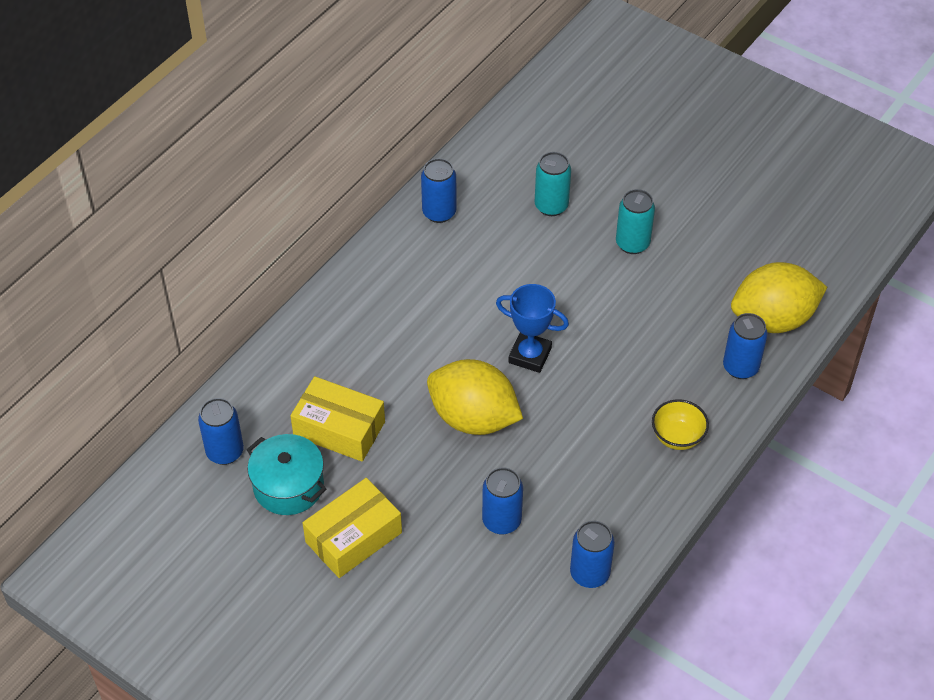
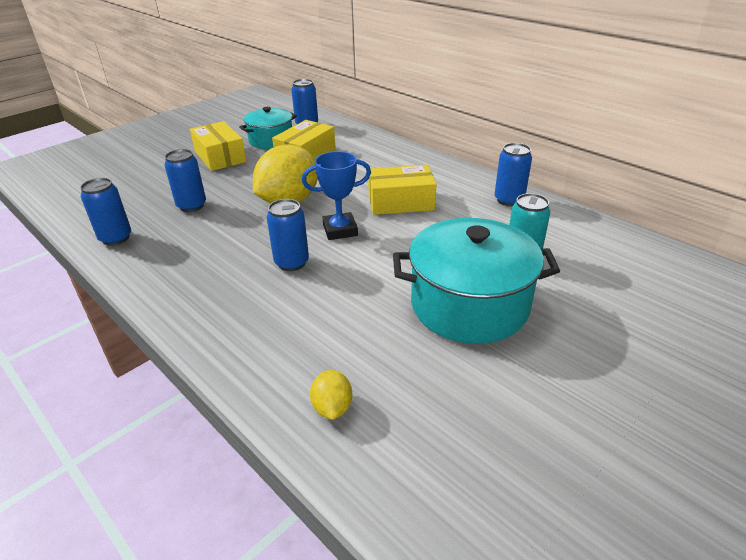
camera: 100 degrees right, 15 degrees down
(458, 308) = (401, 202): none -> yellow box
(530, 355) = (340, 230): blue trophy -> blue trophy turned 45 degrees clockwise
(632, 243) = (469, 305): turquoise can -> turquoise pot
(677, 437) = (210, 301): yellow bowl -> none
(740, 367) = (272, 363): blue can -> blue can (291, 263)
(773, 319) = (332, 407): yellow lemon -> yellow lemon, size x0.45

